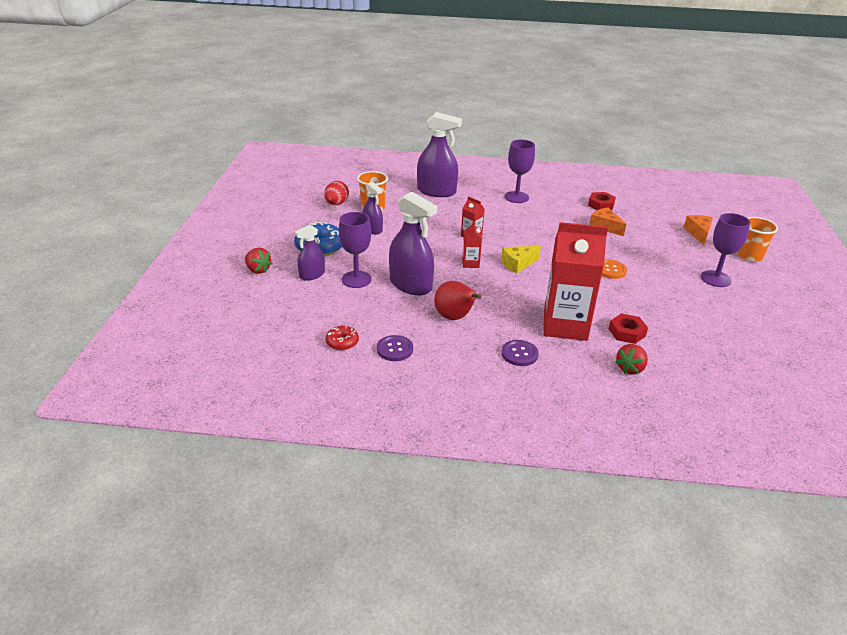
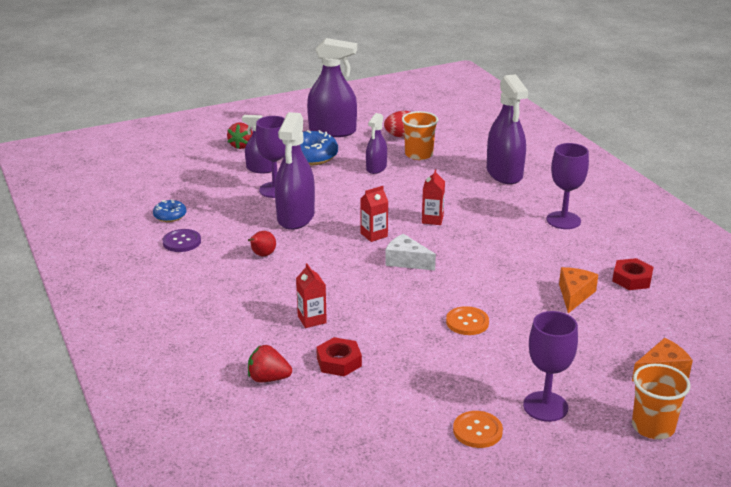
camera: 60 degrees right, 5 degrees down
(289, 225) = (332, 131): none -> purple spray bottle
(342, 342) = (170, 216): red donut -> blue donut
(454, 317) = (262, 255): red pear -> red pear, size x0.59
(518, 264) = (406, 261): yellow cheese -> white cheese
(519, 354) = (233, 306): purple button -> none
(565, 325) = (312, 319): red carton -> red carton, size x0.43
(730, 309) = (477, 431): none -> orange button

